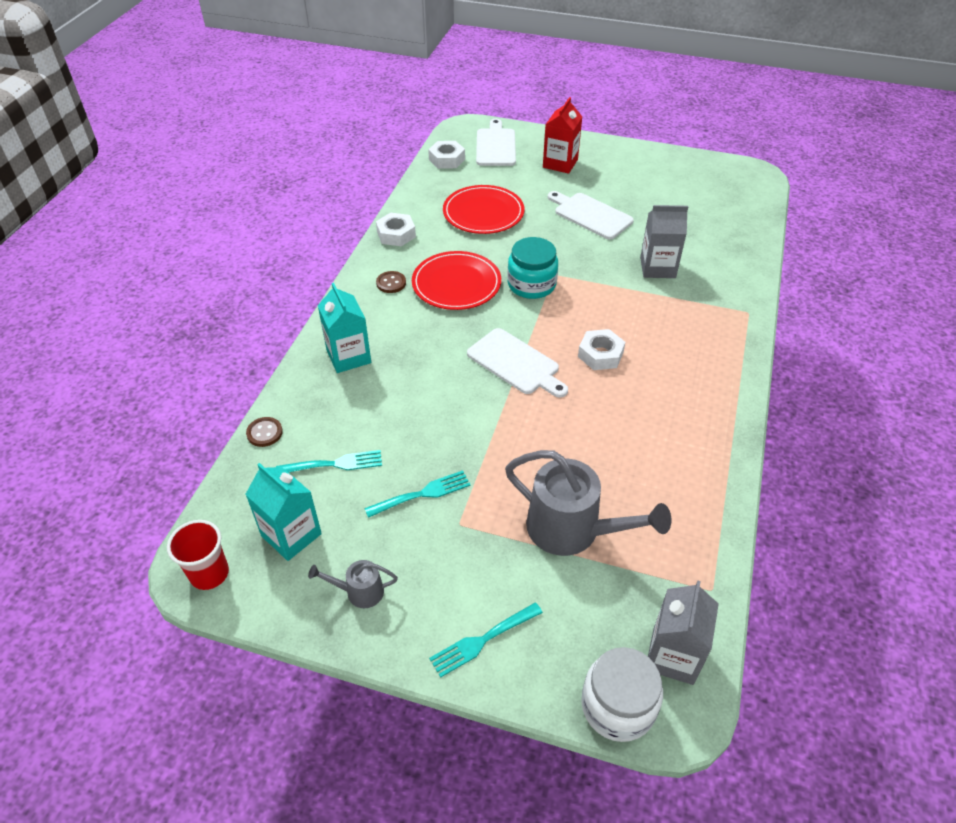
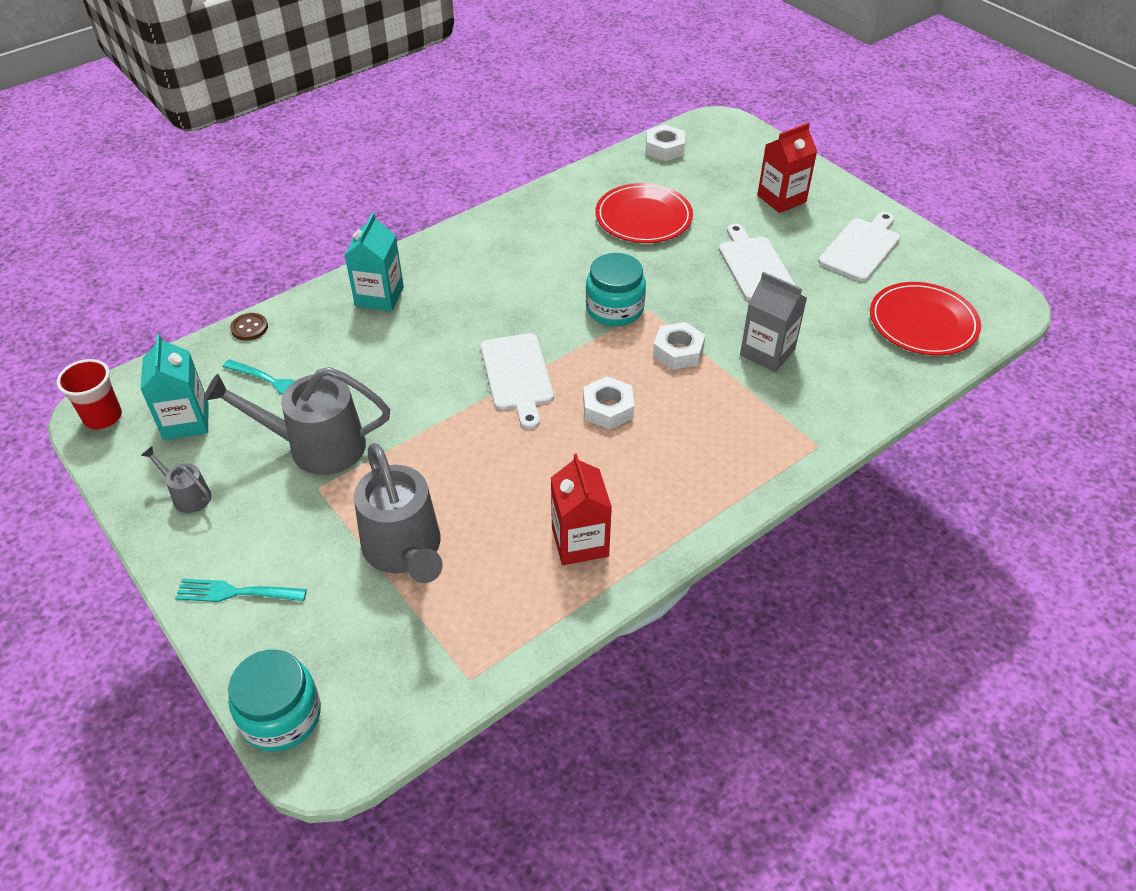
camera: 35 degrees right, 0 degrees up
(391, 283) = (484, 247): brown button -> none
(396, 234) = (537, 203): white nut -> white nut (678, 351)
(422, 494) = (315, 446): turquoise fork -> grey watering can
(456, 284) = (543, 275): red plate -> red plate (923, 322)
(495, 146) = (731, 153): white cutting board -> white cutting board (861, 248)
(618, 706) = (281, 716): white jar -> turquoise jar
(673, 655) = (371, 709): grey carton -> none
(679, 453) = (580, 542): none -> red carton

